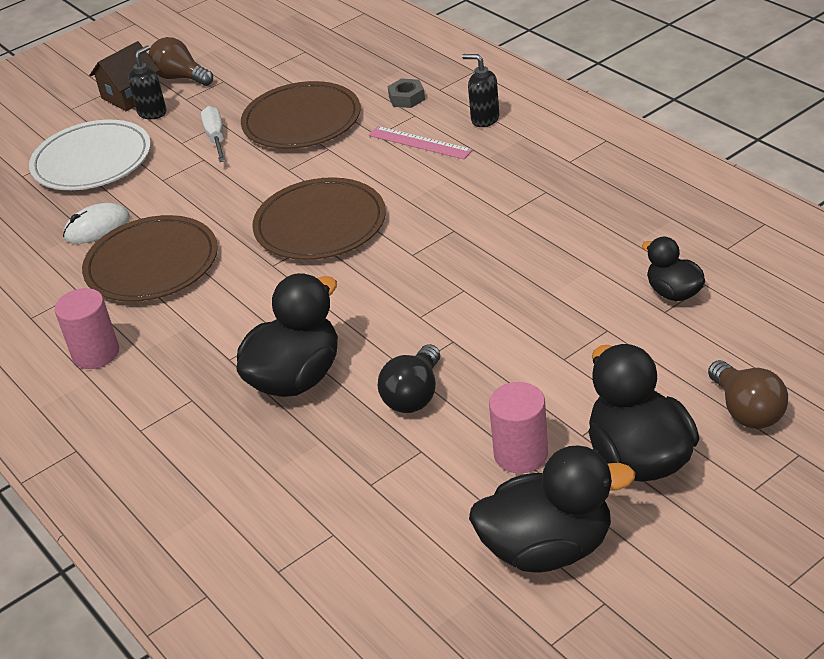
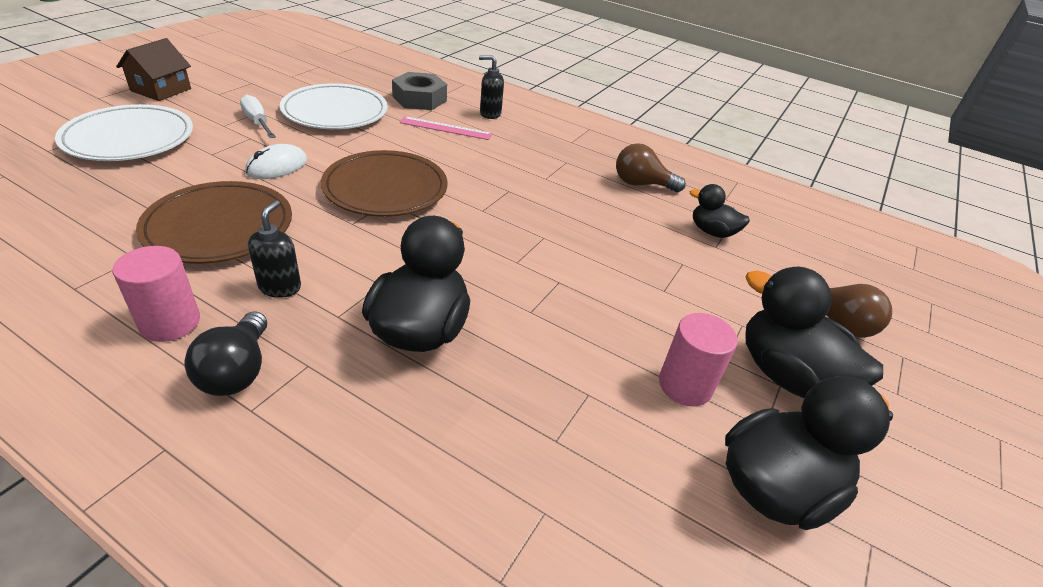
camera: 30 degrees left, 0 degrees up
(97, 227) = (146, 195): white mouse -> white mouse (277, 166)
(152, 113) = (187, 103): black soap dispenser -> black soap dispenser (280, 287)
(180, 78) = (209, 79): brown light bulb -> brown light bulb (641, 184)
(301, 121) = (335, 112): brown plate -> white plate
(406, 98) = (419, 99): grey nut -> grey nut, size x1.76
(414, 395) = (550, 336): black light bulb -> black light bulb (237, 371)

